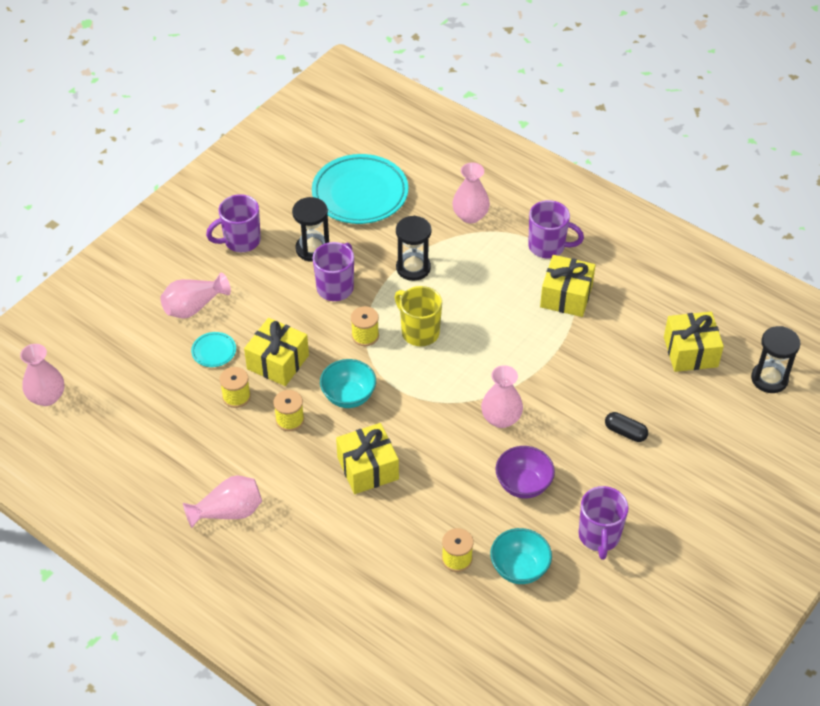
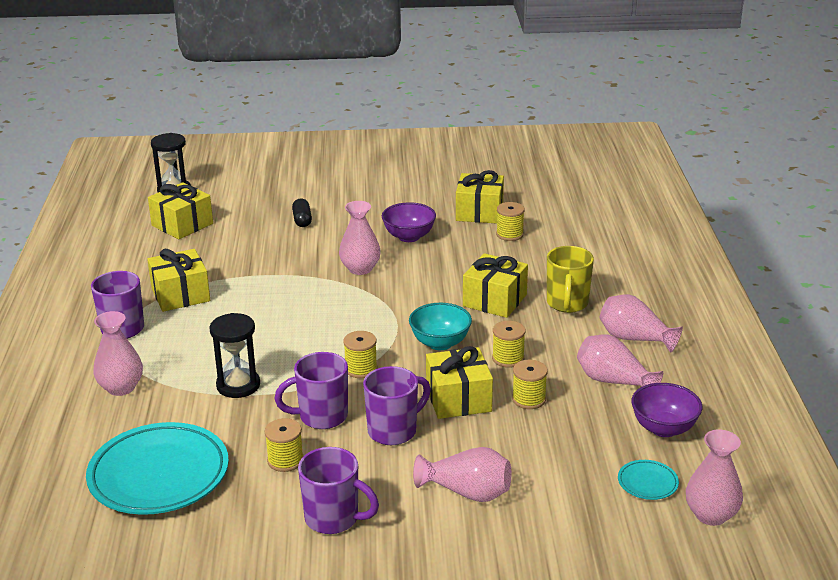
camera: 130 degrees left, 20 degrees down
(130, 441) = (663, 428): none -> purple bowl
(201, 456) = (613, 381): none -> pink vase
(214, 351) = (501, 443): turquoise plate -> turquoise plate (647, 483)
(312, 249) = (285, 460): black hourglass -> yellow spool
(419, 332) = (318, 344): yellow mug -> yellow mug (567, 304)
(519, 568) = (479, 212): turquoise bowl -> yellow gift
(599, 536) = (409, 197): purple mug -> purple mug (394, 431)

